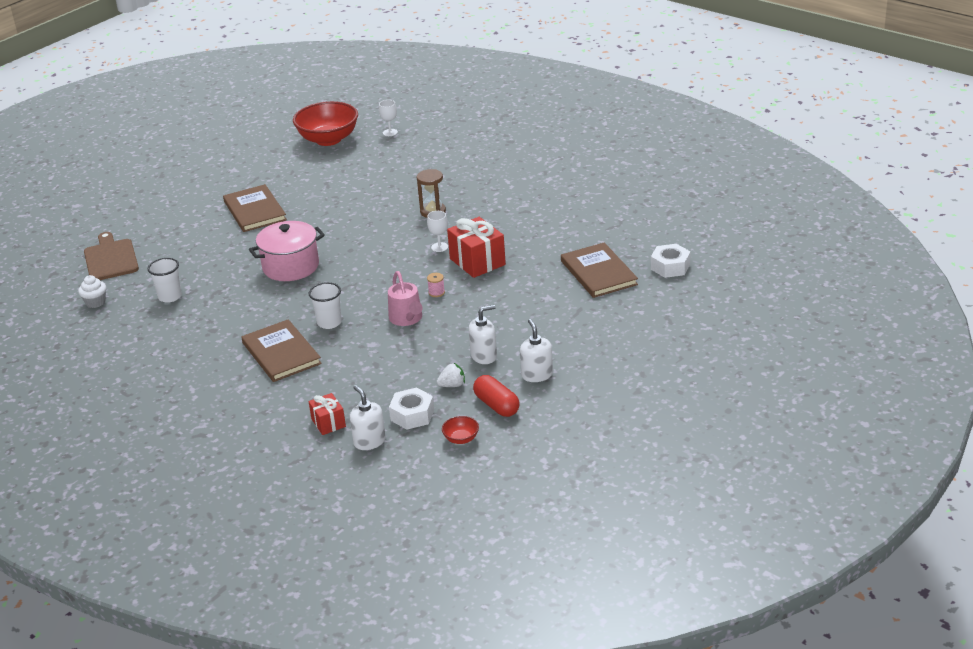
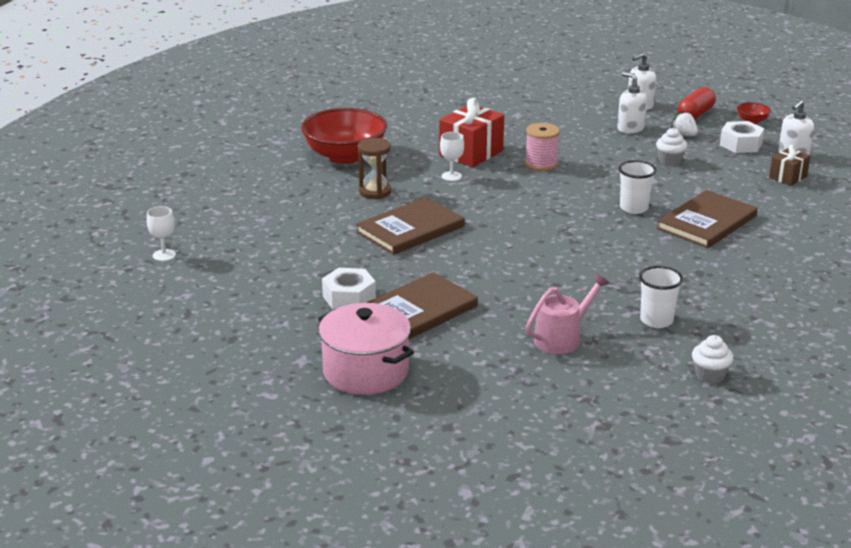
camera: 110 degrees left, 5 degrees down
(111, 259) = (601, 398): brown cutting board -> none
(291, 266) = (539, 254): pink pot -> pink pot (365, 371)
(328, 139) = (190, 299): red bowl -> red bowl (345, 156)
(328, 423) = (788, 177): red gift -> brown gift
(402, 362) = (670, 161): none -> white cupcake
(407, 319) = (597, 170): pink watering can -> pink watering can (562, 338)
(436, 292) = (541, 164): pink spool -> pink spool, size x1.81
(598, 273) = (461, 99): brown book -> brown book (410, 229)
(670, 267) = (435, 74): white nut -> white nut (349, 297)

